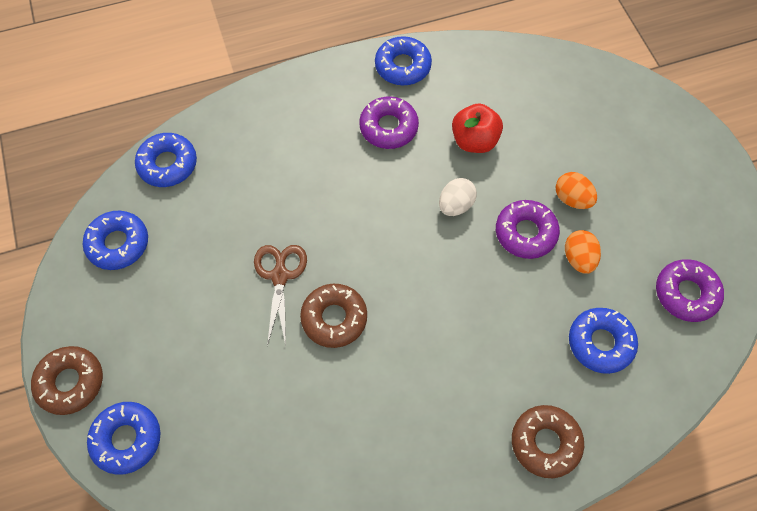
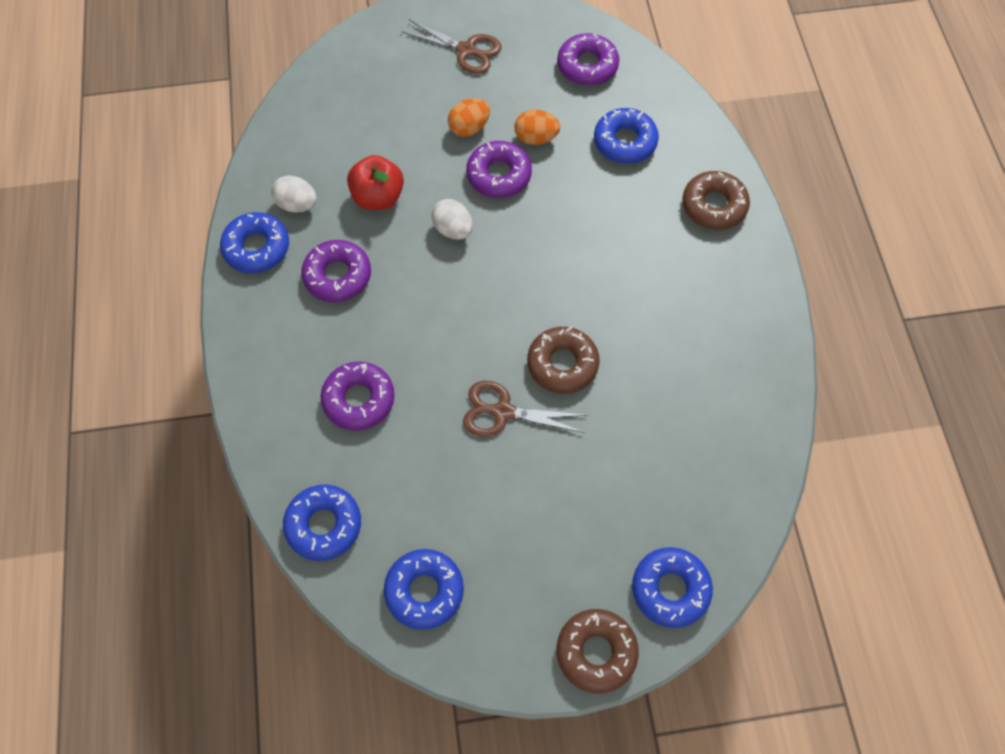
camera: 80 degrees left, 0 degrees up
(276, 166) = (359, 400): none -> purple donut
(451, 84) = (297, 205): none -> white egg
(664, 181) = (467, 50): none -> brown scissors

